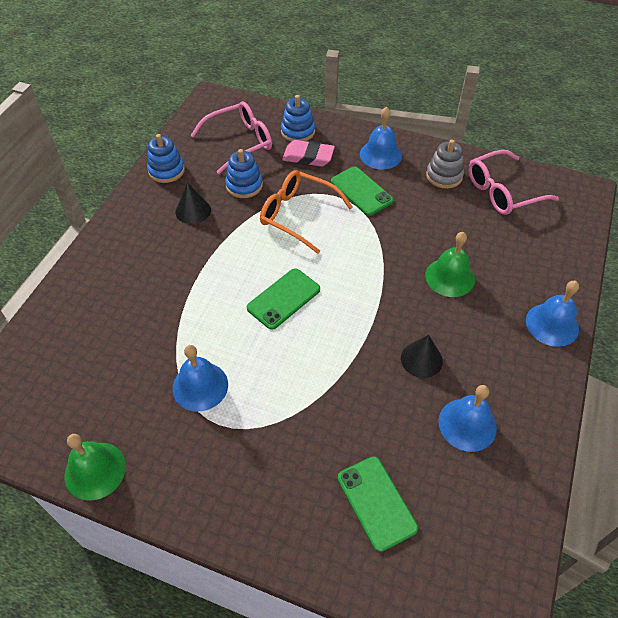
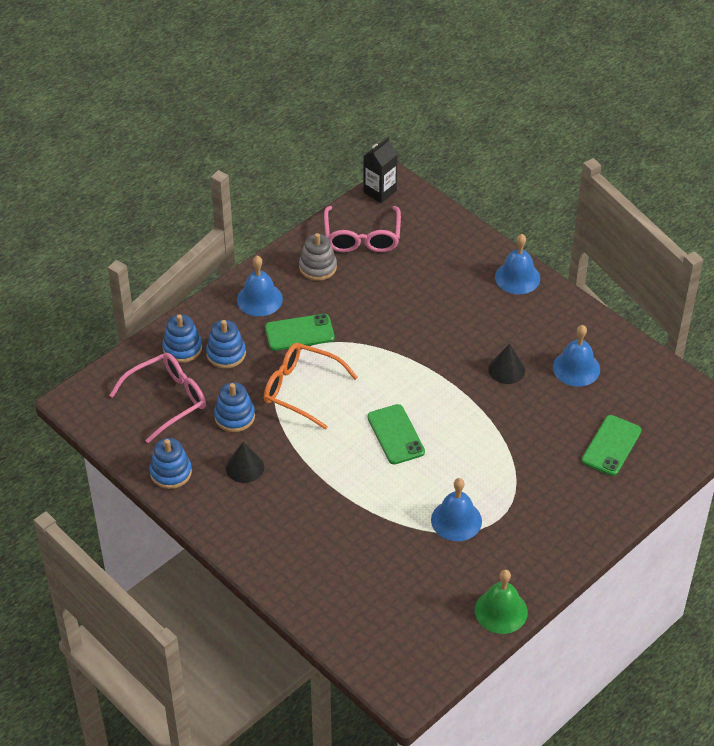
camera: 65 degrees left, 5 degrees down
(239, 142) = (167, 400): pink glasses -> pink glasses turned 60 degrees clockwise
(298, 215) = (301, 389): orange glasses -> orange glasses turned 60 degrees clockwise
(308, 157) = (226, 354): pink eraser -> blue stacking toy
(376, 502) = (611, 445): green phone -> green phone turned 60 degrees counterclockwise
(450, 277) = (436, 316): green bell -> none
(567, 183) = (380, 191): none -> black carton

